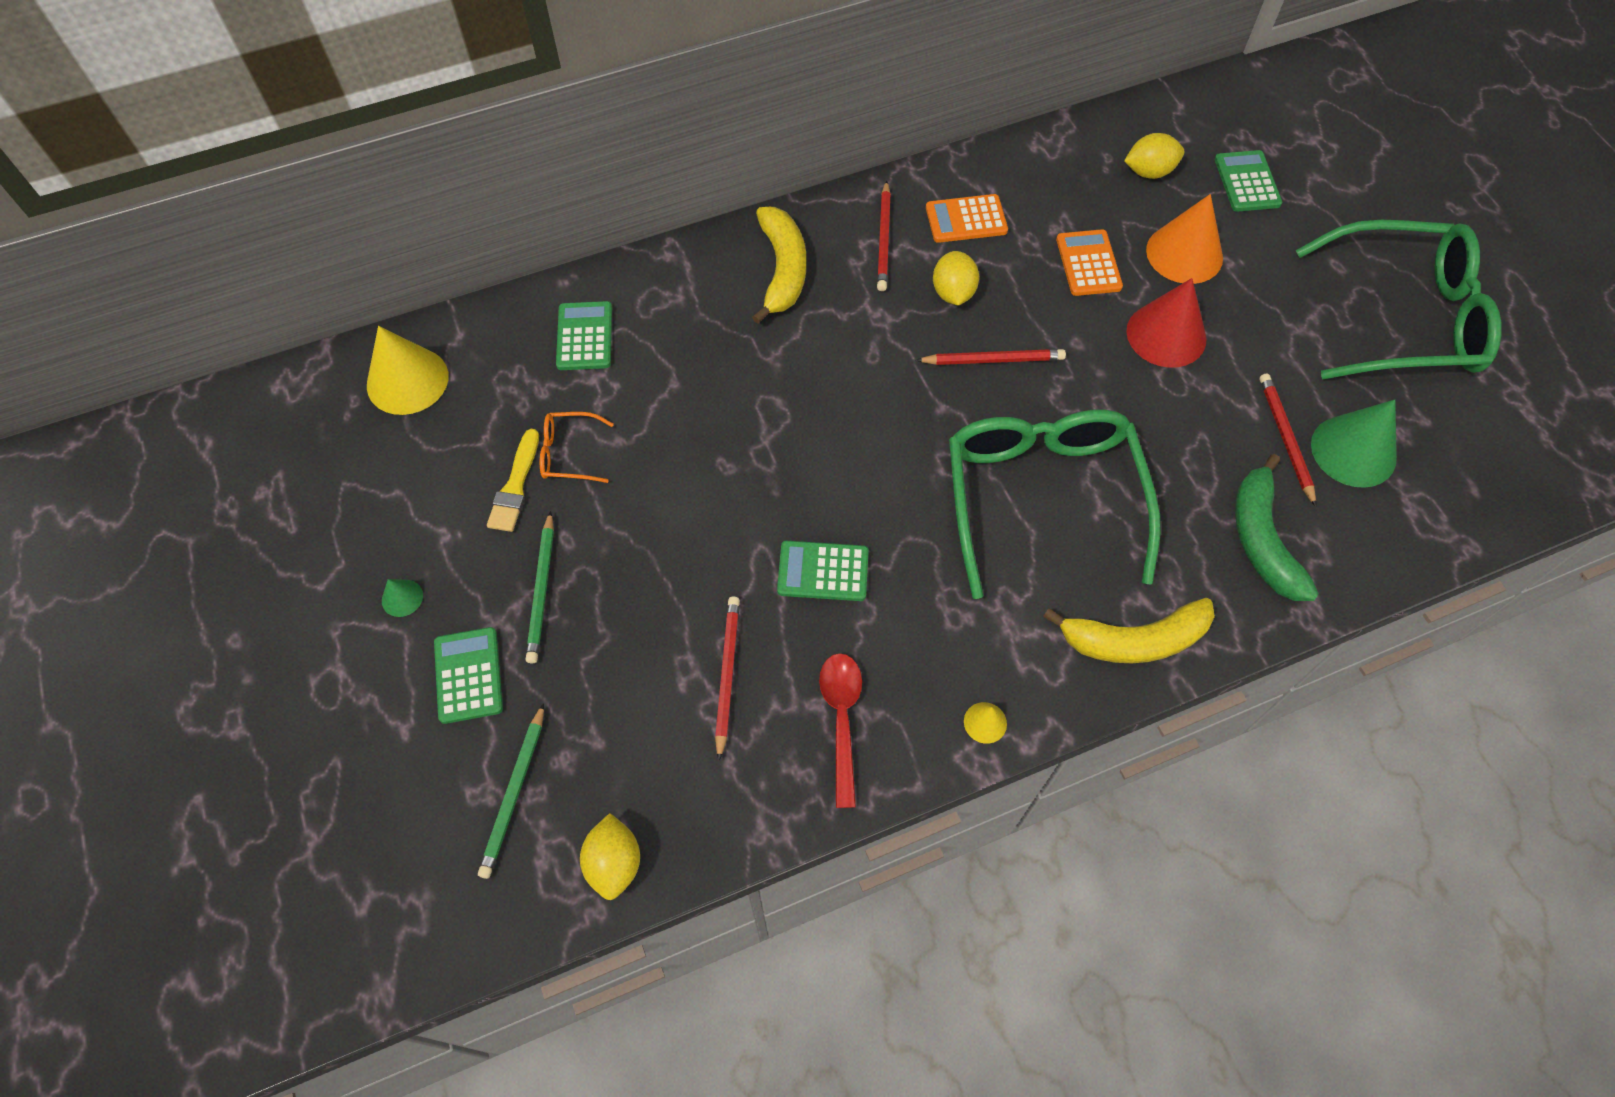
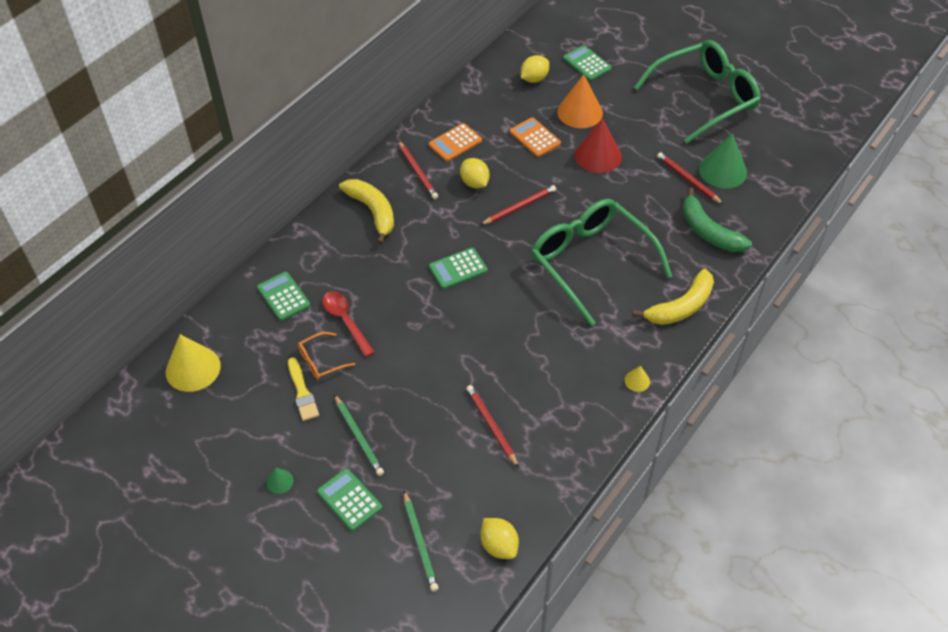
camera: 30 degrees left, 10 degrees down
(823, 571) = (505, 351): green calculator -> green calculator (458, 269)
(841, 719) = (566, 416): red spoon -> red spoon (345, 321)

